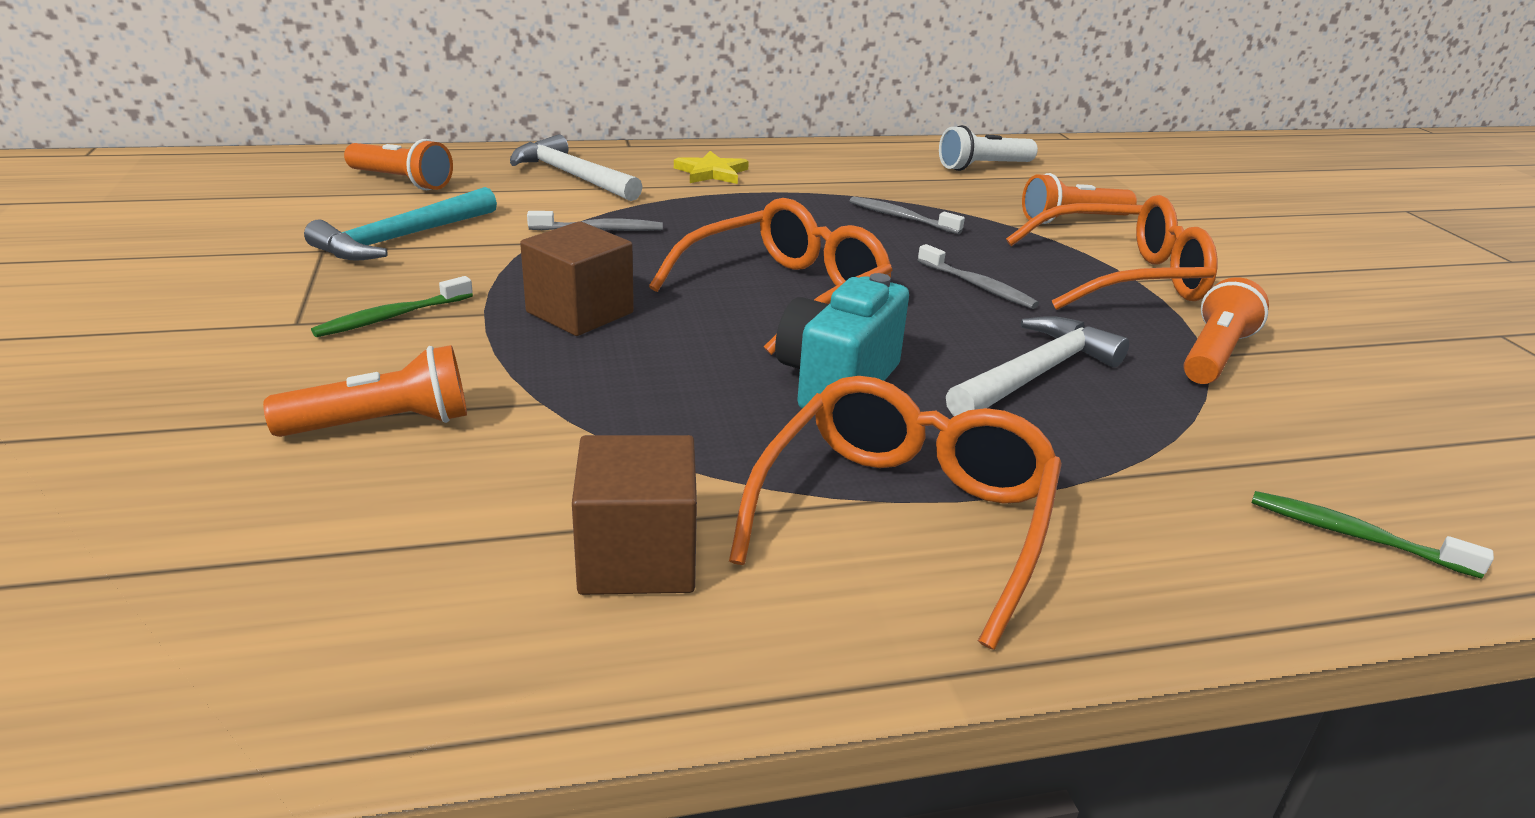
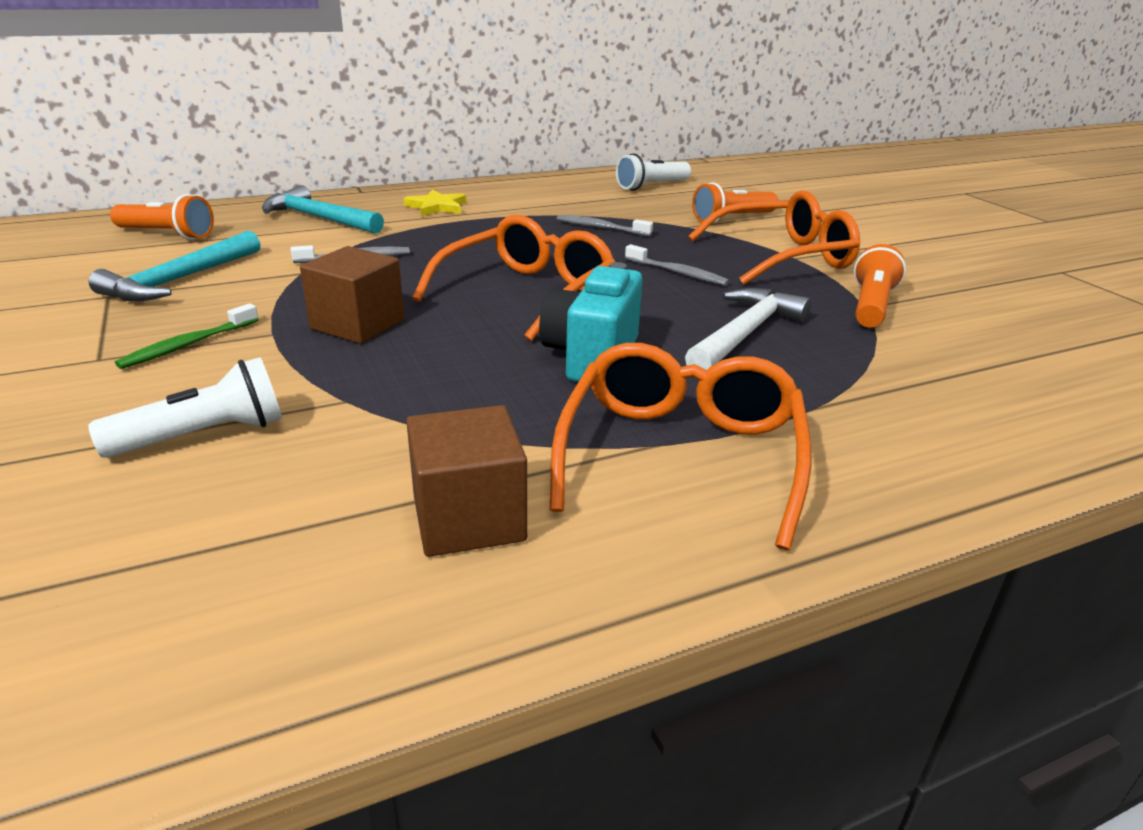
camera: 10 degrees left, 0 degrees up
(383, 424) = (204, 435): orange flashlight -> white flashlight
(572, 176) = (319, 218): white hammer -> turquoise hammer
(1354, 535) = (1019, 425): green toothbrush -> none

